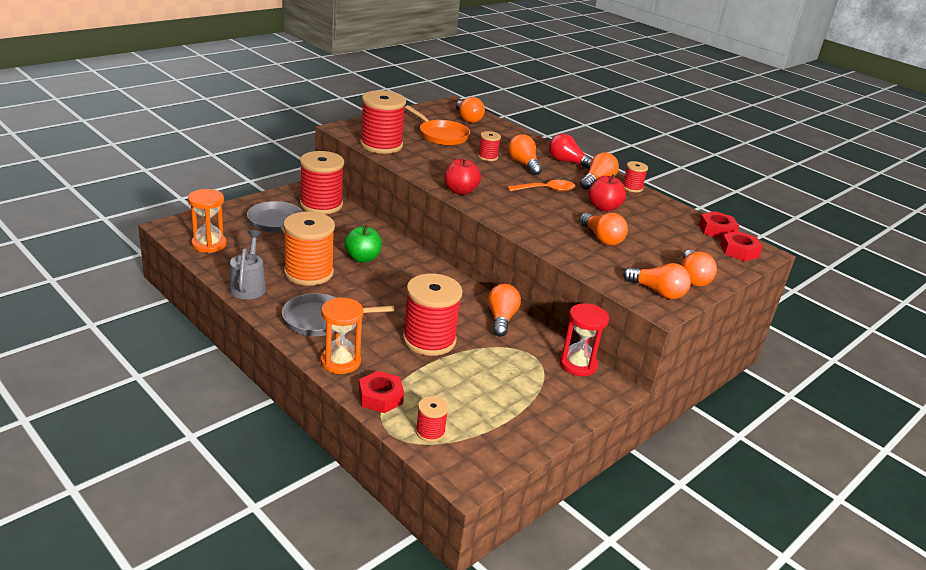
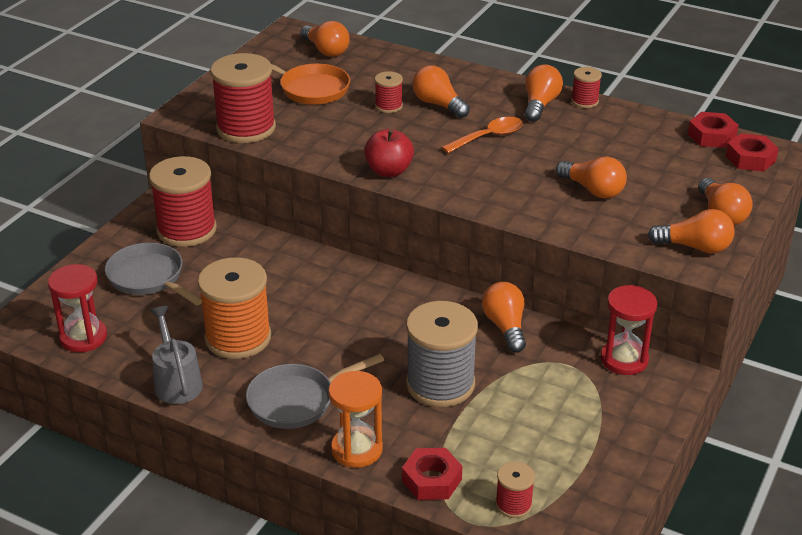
camera: 15 degrees left, 5 degrees up
(209, 244) = (83, 337): orange hourglass -> red hourglass
(362, 258) = (290, 294): green apple -> none
(429, 340) = (440, 384): red spool -> grey spool
(567, 162) = (488, 84): red light bulb -> none
(603, 207) = (569, 143): red apple -> none

